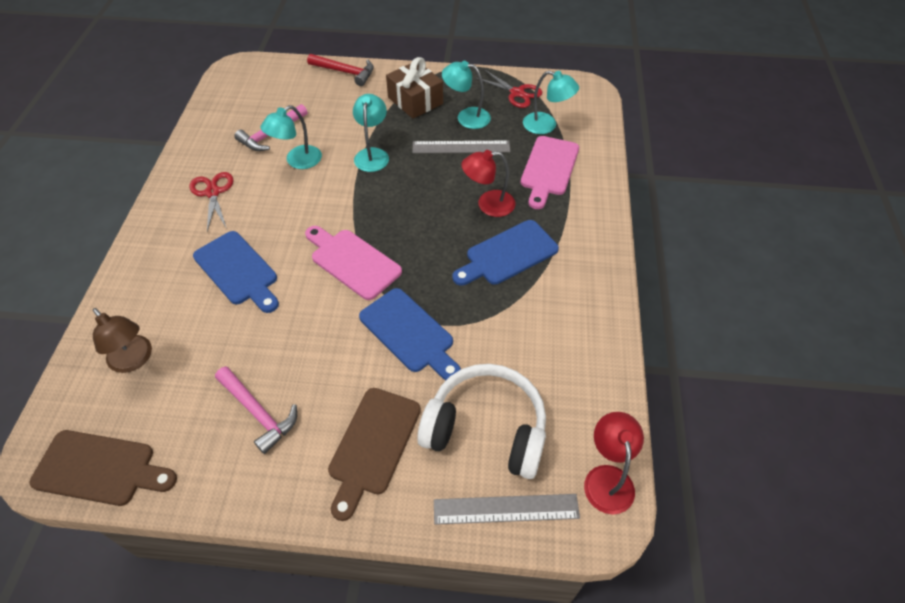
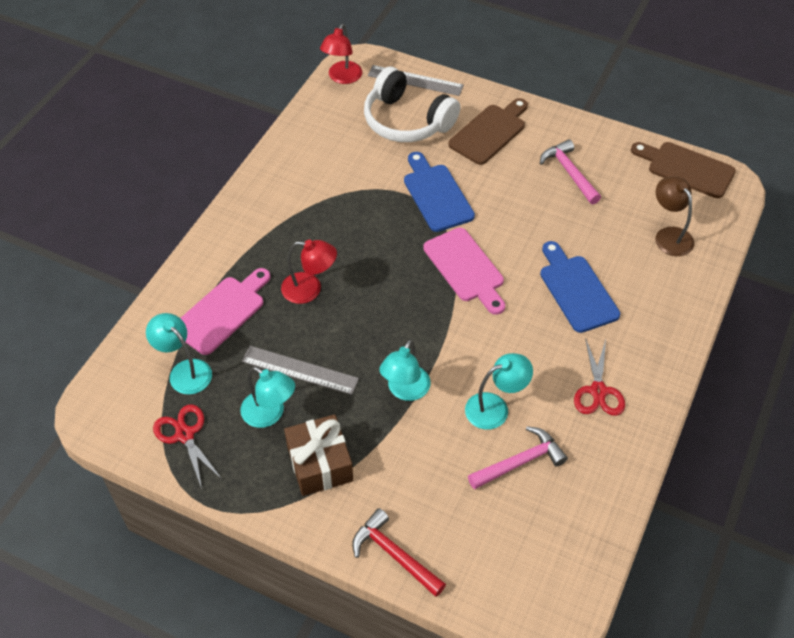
camera: 160 degrees left, 0 degrees up
(508, 254) = (320, 235): blue cutting board -> none

